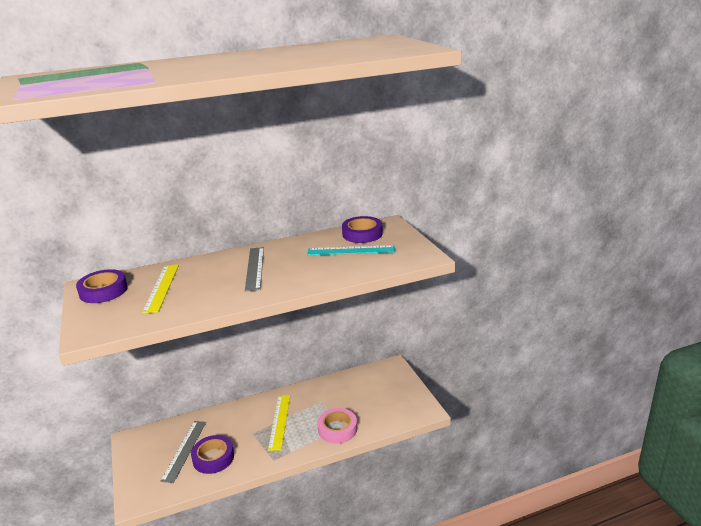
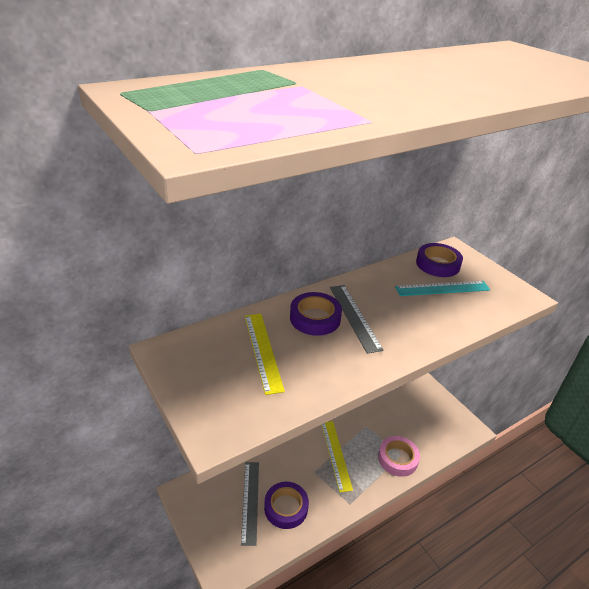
camera: 15 degrees left, 10 degrees up
(103, 291) = (192, 359): purple tape -> purple tape (315, 318)

